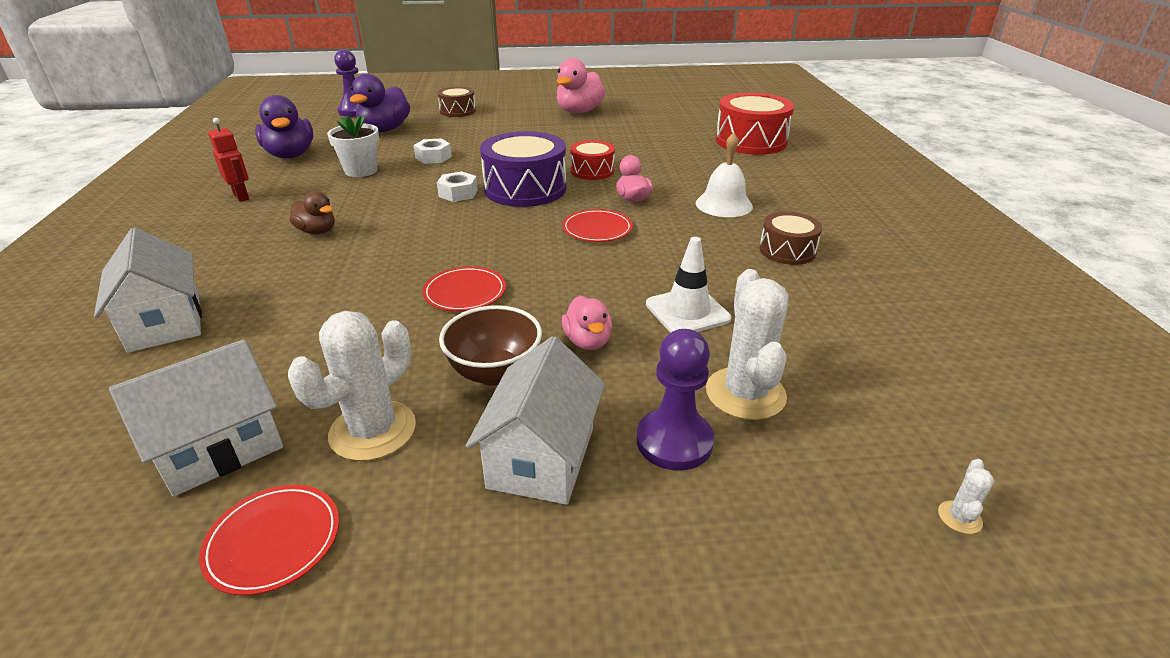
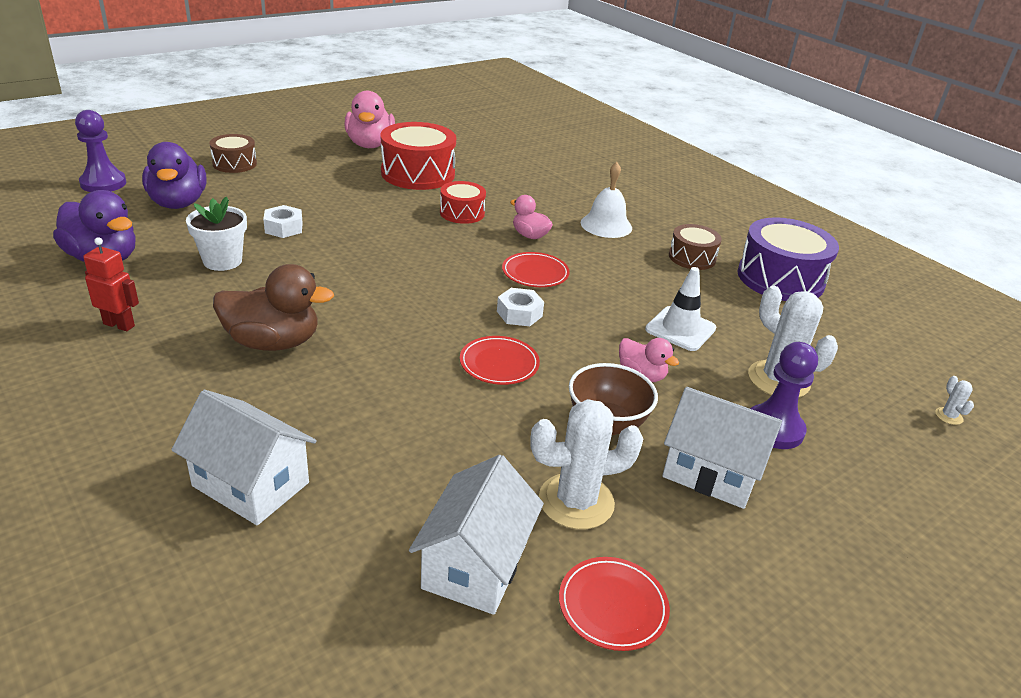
camera: 35 degrees left, 0 degrees up
(317, 231) = (273, 342): brown duck -> brown duck, size x1.76
(373, 430) = (576, 501): white cactus -> white cactus turned 75 degrees clockwise
(458, 193) = (365, 265): white nut -> white nut (519, 314)
(525, 189) = (424, 245): purple drum -> purple drum (780, 278)
(541, 458) = (711, 472): white house -> white house turned 45 degrees counterclockwise
(751, 141) = (561, 155): red drum -> red drum (418, 173)

